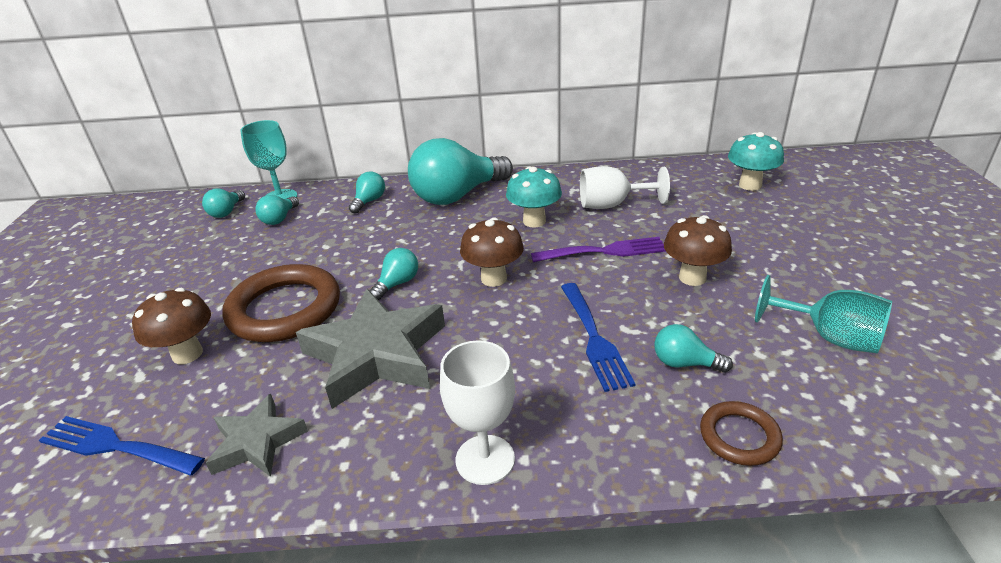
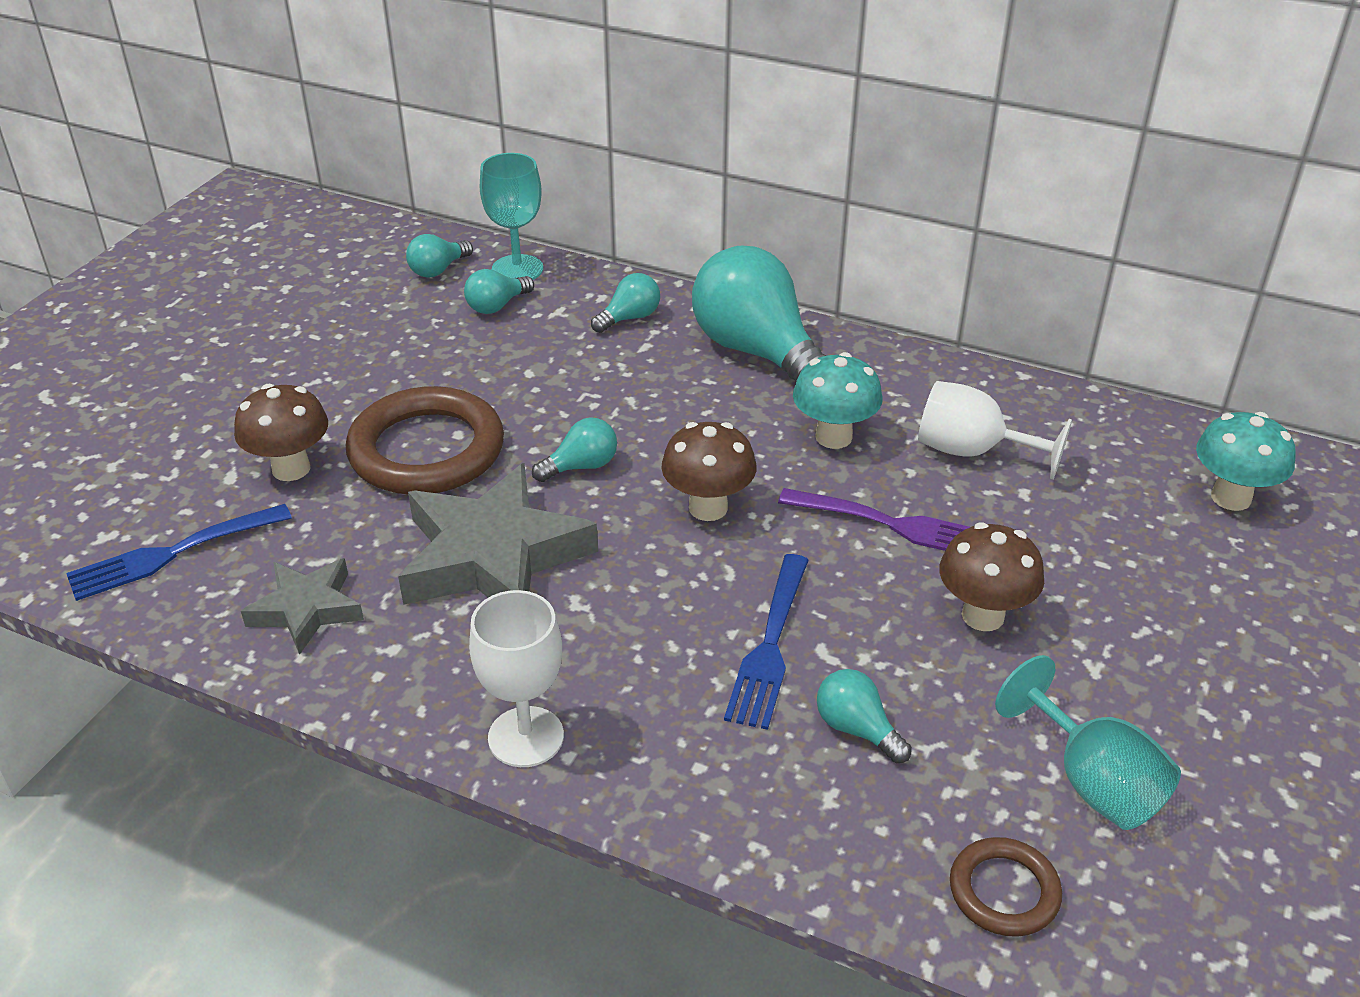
camera: 25 degrees right, 5 degrees up
(116, 446) = (172, 553): blue fork -> blue fork turned 75 degrees counterclockwise
(457, 196) = (757, 352): turquoise light bulb -> turquoise light bulb turned 60 degrees clockwise
(739, 436) = (838, 846): brown ring -> brown ring (1004, 891)

